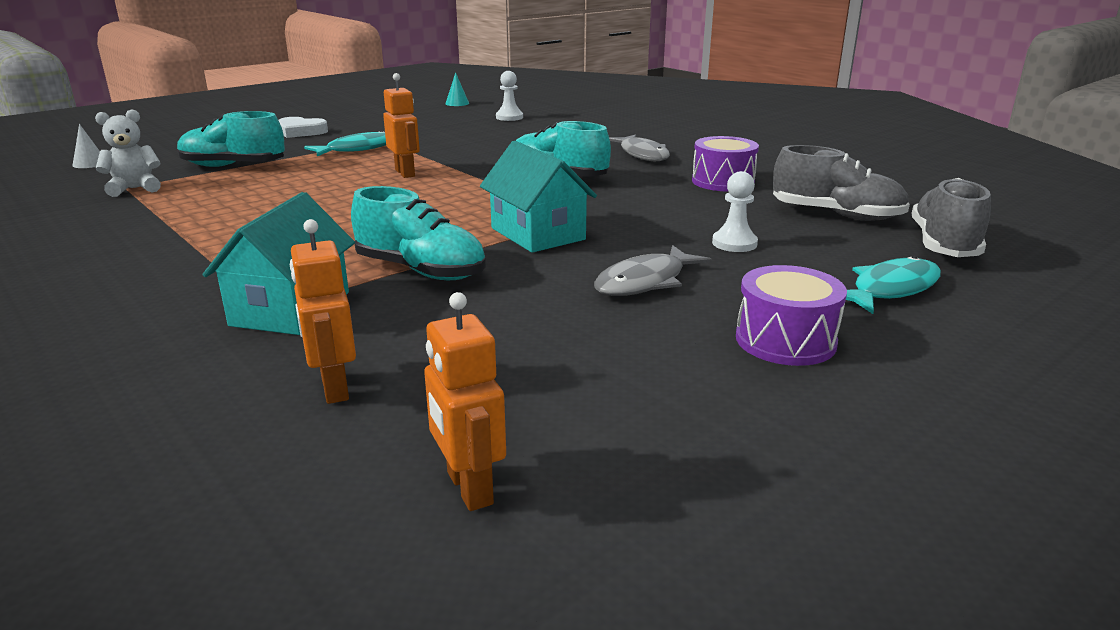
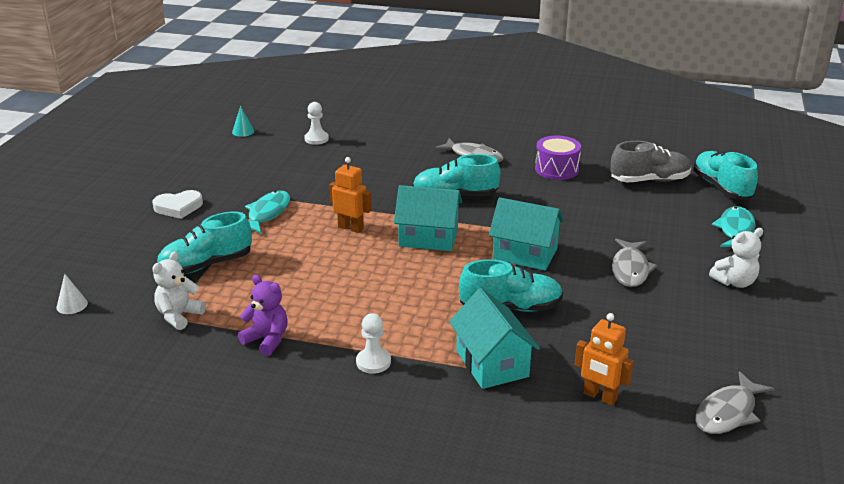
camera: 35 degrees left, 5 degrees up
(151, 222) = (267, 340): none -> purple teddy bear
(462, 196) = (428, 238): none -> turquoise house
(469, 488) = (728, 412): orange robot -> grey fish
(734, 243) = (632, 223): white pawn -> white pawn (373, 362)
(785, 340) = (734, 282): purple drum -> white teddy bear
(944, 245) = (721, 188): grey shoe -> turquoise shoe

